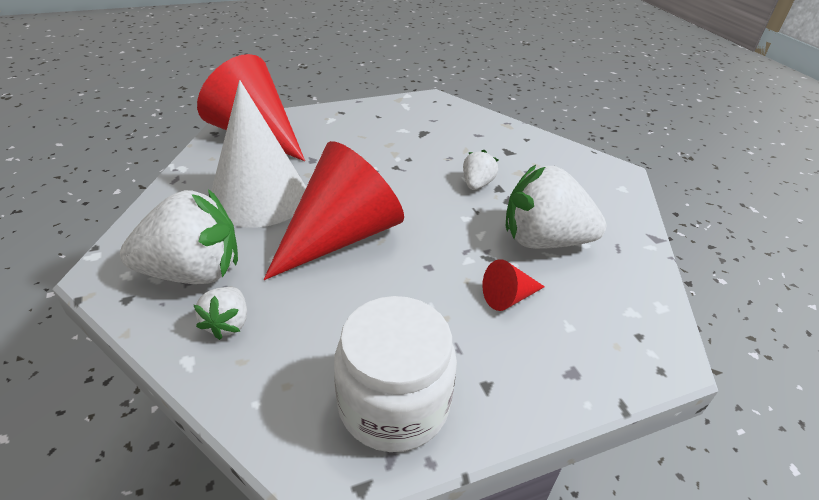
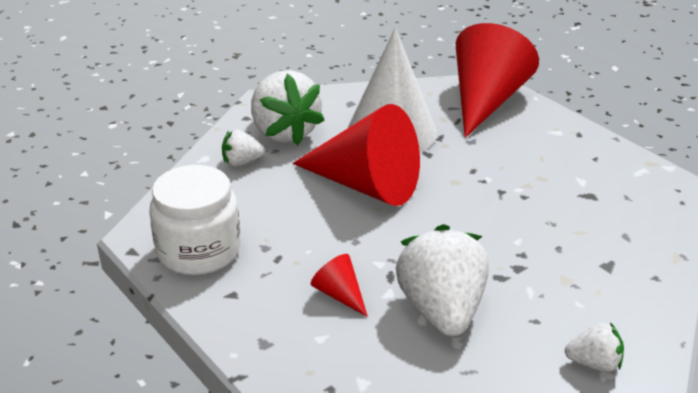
camera: 75 degrees right, 5 degrees down
(477, 184) = (512, 250): white strawberry -> white strawberry (594, 363)

